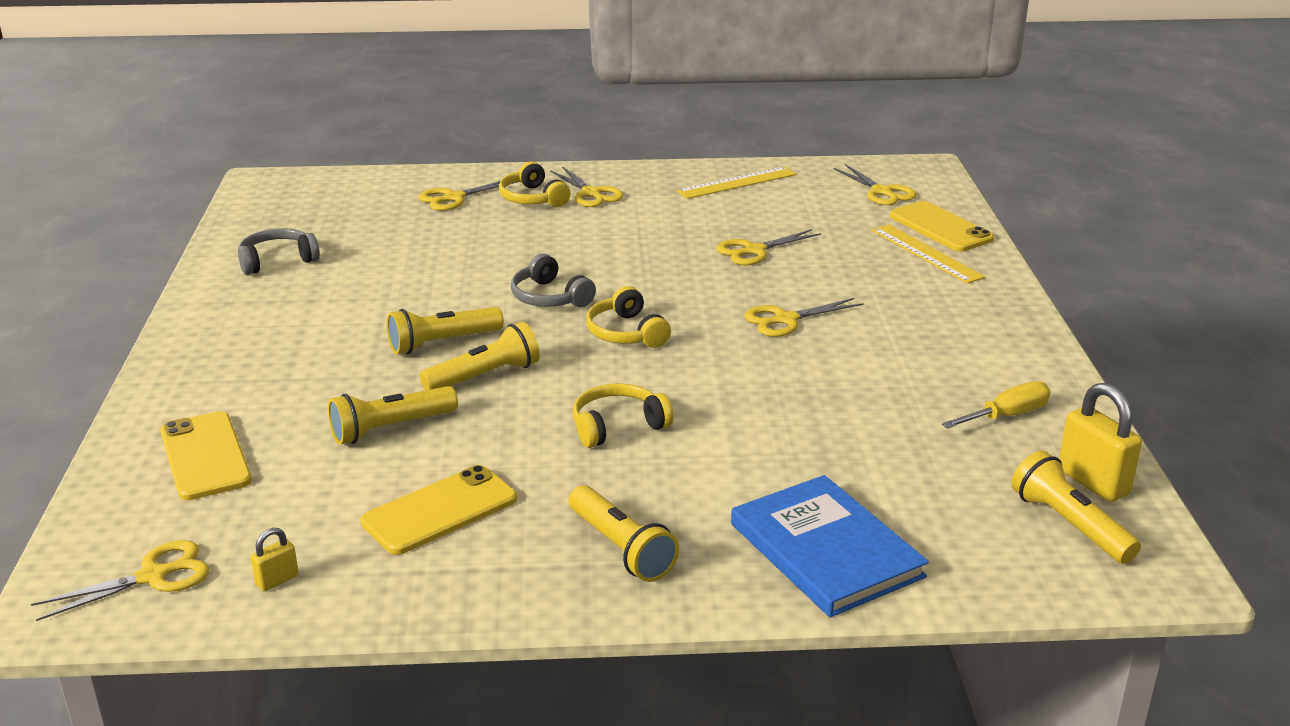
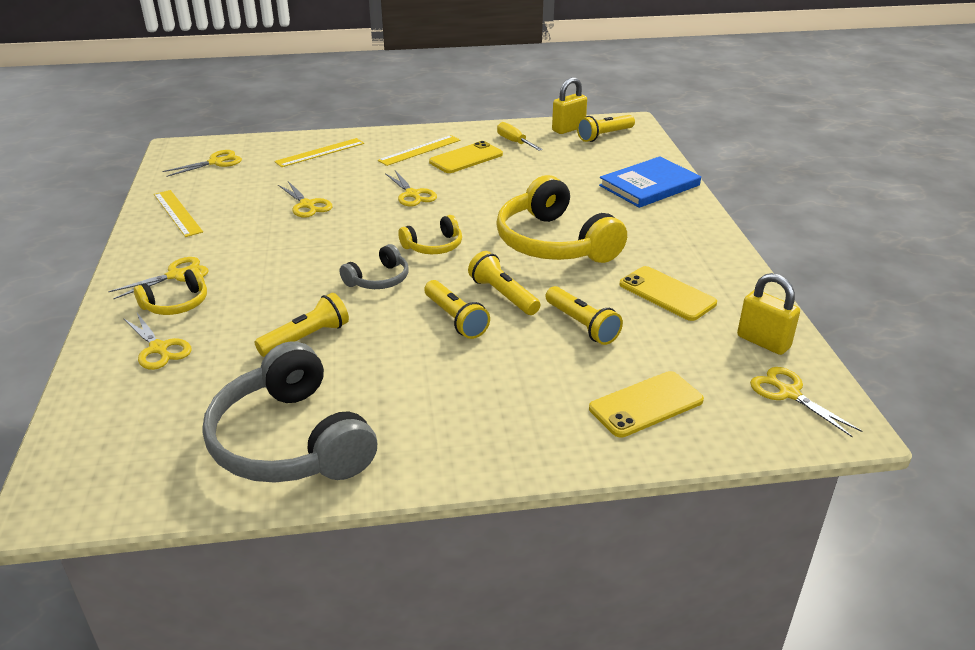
camera: 95 degrees left, 5 degrees up
(277, 261) = (291, 441): grey headphones -> grey headphones, size x2.05
(277, 580) = (763, 342): yellow padlock -> yellow padlock, size x1.96
(617, 426) = (554, 243): yellow headphones -> yellow headphones, size x2.05
(621, 548) = (674, 235): yellow flashlight -> yellow flashlight (306, 338)
(940, 227) = (281, 147): yellow phone -> yellow phone (466, 158)
(950, 327) = (419, 150): none -> yellow ruler

